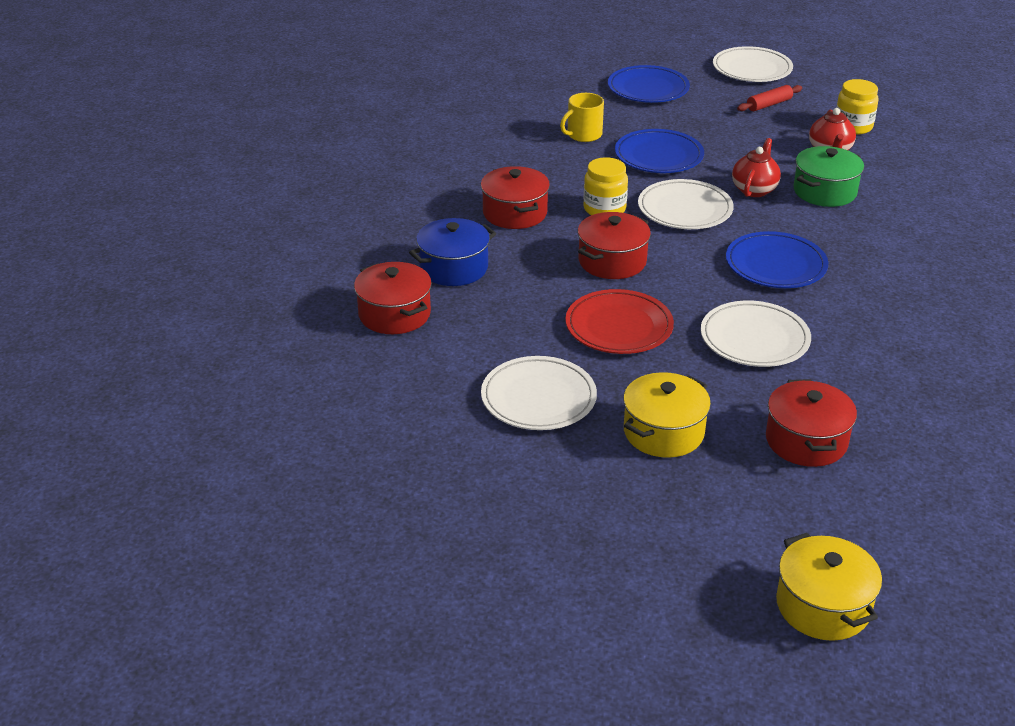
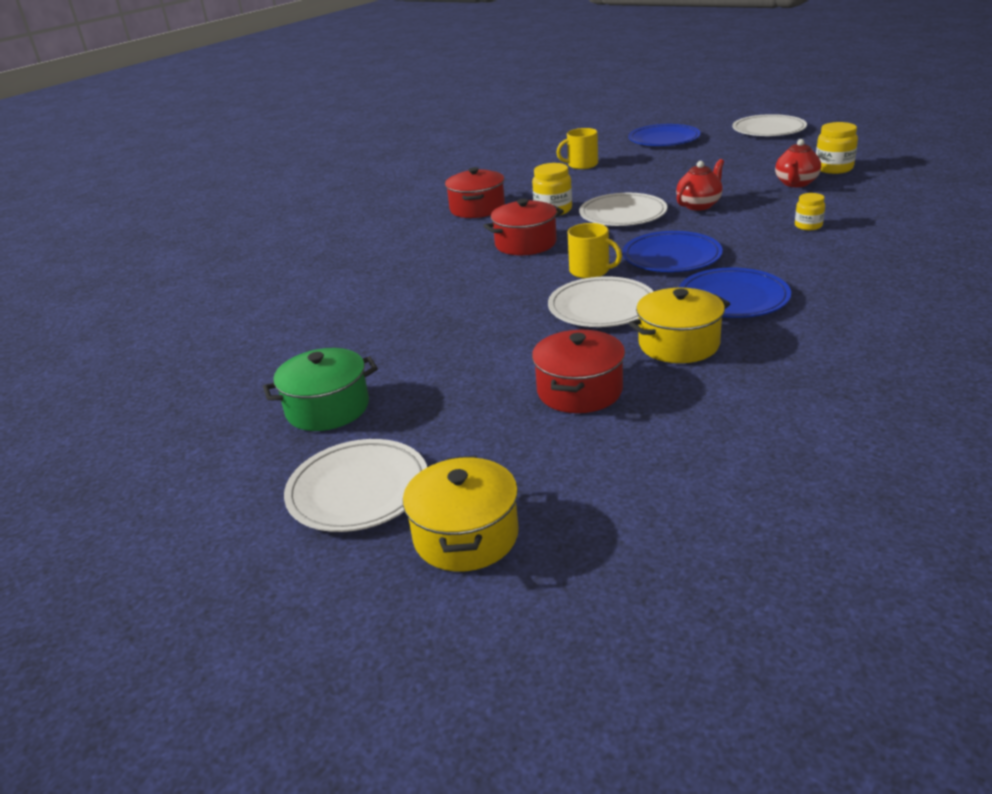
camera: 25 degrees right, 5 degrees down
(394, 314) = (319, 263): red pot -> none
(453, 268) = (394, 238): blue pot -> none
(538, 398) = (370, 329): white plate -> white plate (358, 490)
(619, 327) = (487, 287): red plate -> none
(658, 156) = (633, 180): blue plate -> blue plate (733, 298)
(663, 432) = (451, 366): yellow pot -> yellow pot (679, 344)
(709, 292) = (590, 271): none -> yellow mug
(769, 104) = (764, 152): red rolling pin -> none
(824, 191) = (766, 210): green pot -> green pot (327, 408)
(877, 210) = (808, 226): none -> yellow jar

